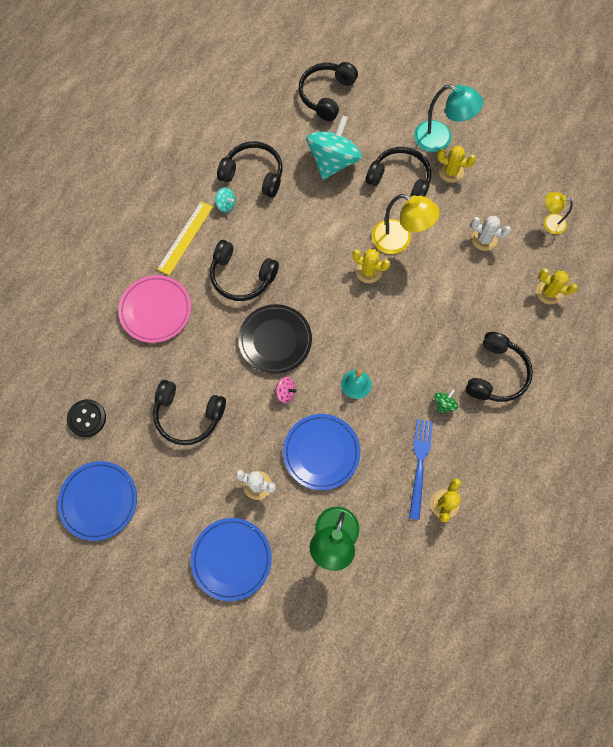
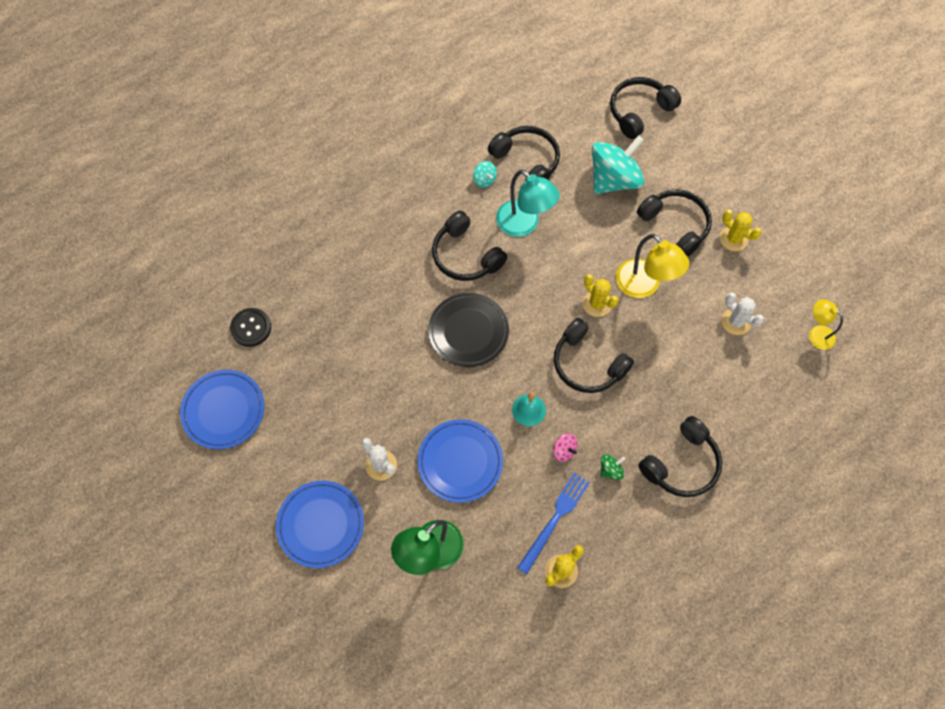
camera: 25 degrees right, 5 degrees down
(155, 310) = (366, 253): pink plate -> none
(185, 237) = (429, 195): yellow ruler -> none
(188, 415) = (347, 367): black headphones -> black headphones (587, 364)
(285, 392) = (453, 387): pink spinning top -> pink spinning top (564, 450)
(440, 139) = (739, 201): turquoise lamp -> turquoise lamp (524, 225)
(549, 292) = (780, 405): yellow cactus -> none

